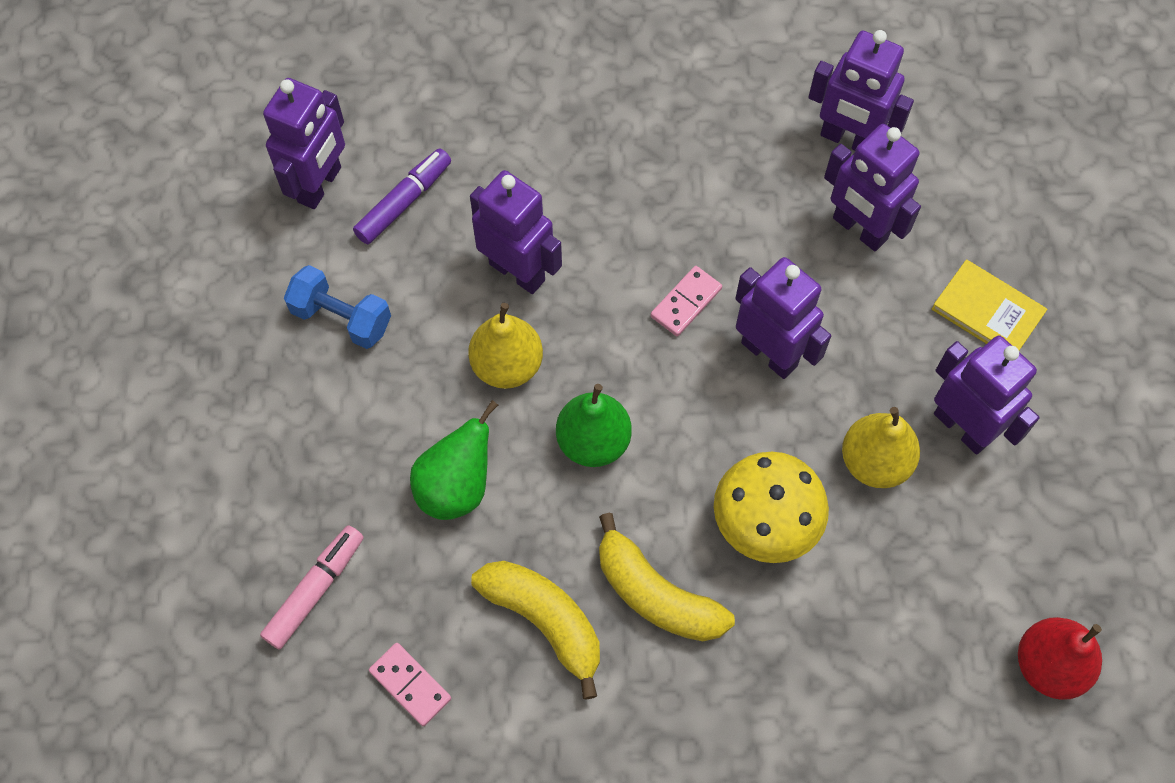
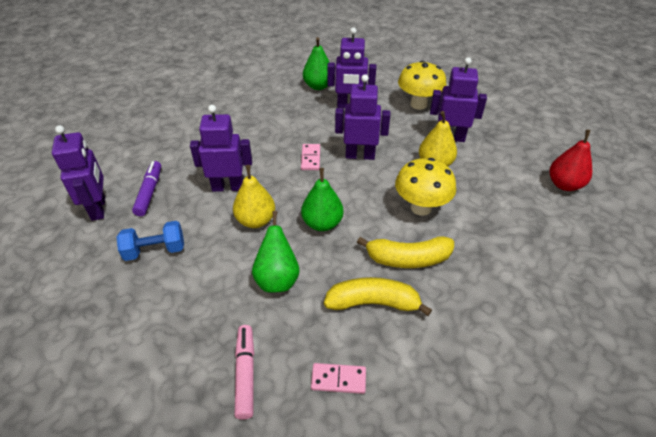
camera: 40 degrees left, 20 degrees down
(848, 139) = (318, 86): purple robot -> green pear
(987, 311) = (418, 104): yellow book -> yellow mushroom

